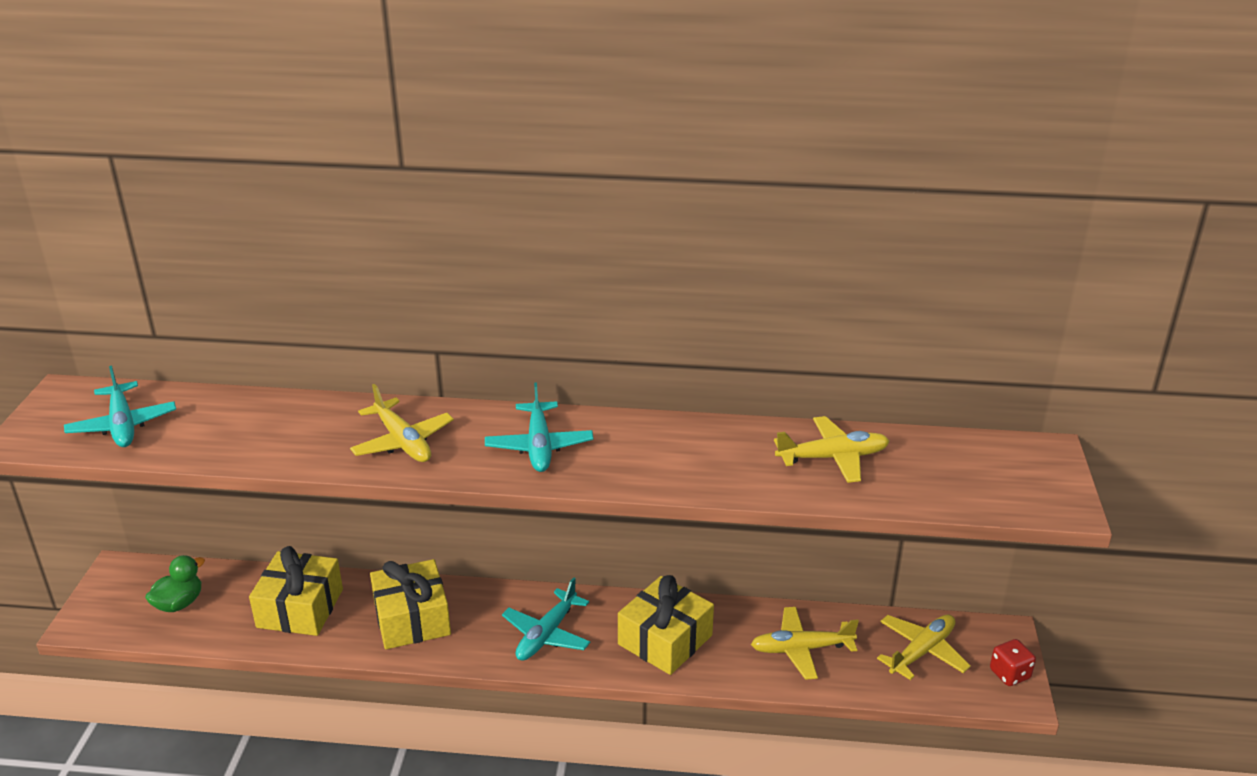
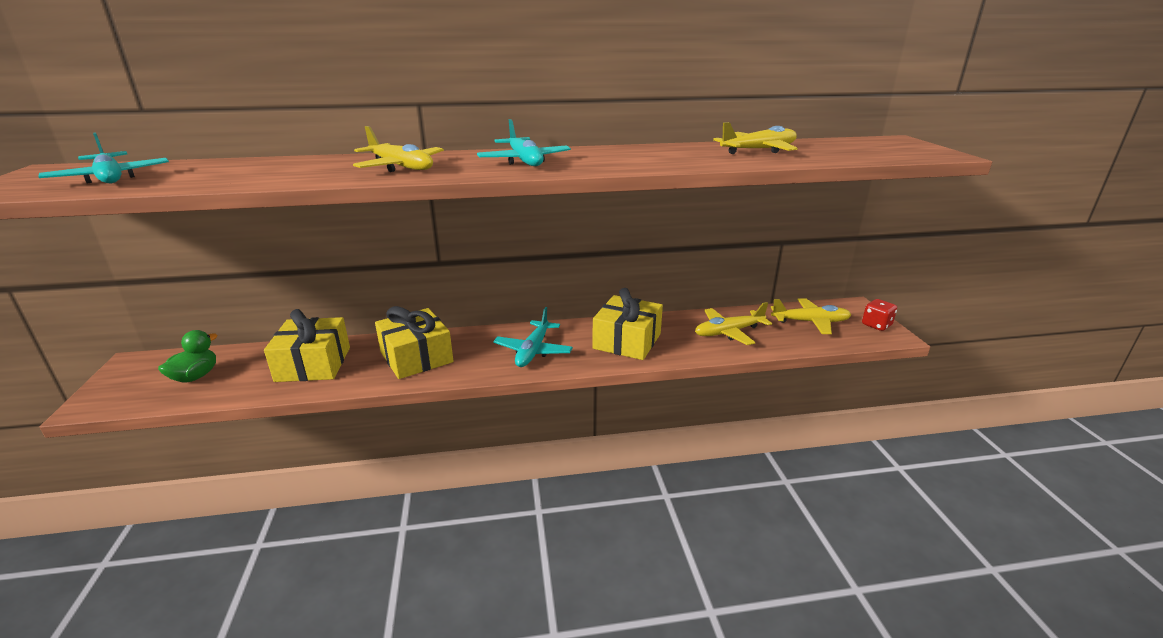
camera: 15 degrees left, 5 degrees down
(922, 652) = (810, 322): yellow plane -> yellow plane turned 60 degrees clockwise

